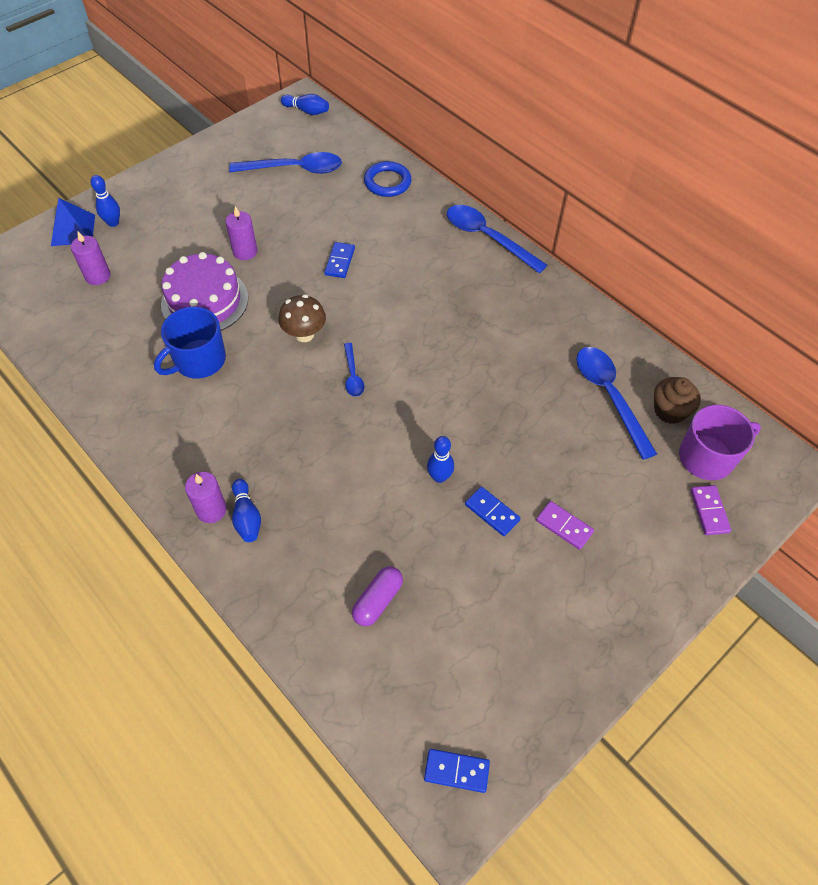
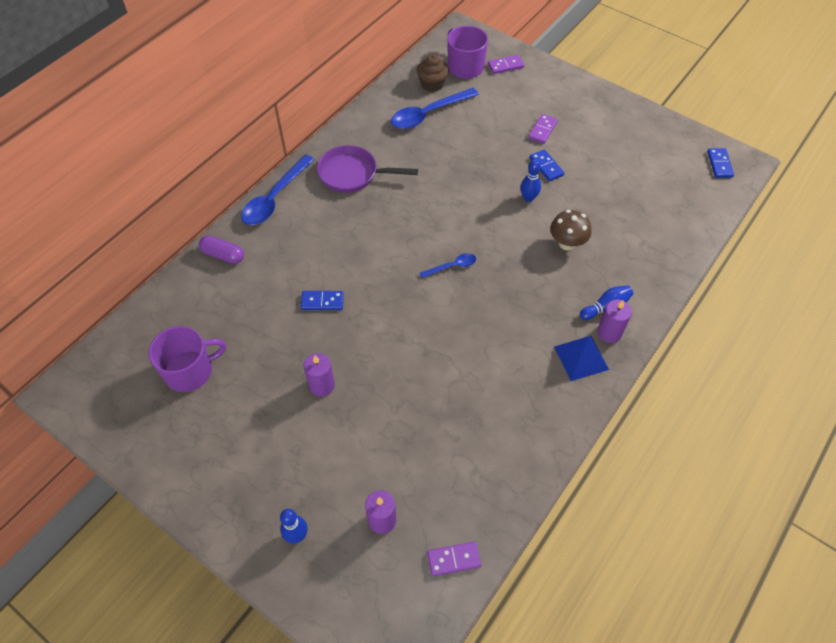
camera: 100 degrees left, 0 degrees up
(38, 318) = (453, 559): none -> purple domino
(73, 230) = (315, 578): blue pyramid -> blue pyramid (581, 358)
(199, 360) = (468, 386): blue mug -> none
(205, 301) = (395, 402): purple cake -> none
(294, 169) = (190, 371): blue spoon -> purple mug
(304, 334) = (417, 310): brown mushroom -> brown mushroom (567, 243)
(307, 111) = (85, 382): blue bowling pin -> none
(377, 600) = (635, 217): purple capsule -> purple capsule (223, 255)
(387, 182) = (205, 283): blue ring -> none
(492, 512) = (546, 167): blue domino -> blue domino turned 60 degrees counterclockwise
(512, 306) = (352, 174): none -> purple pan

